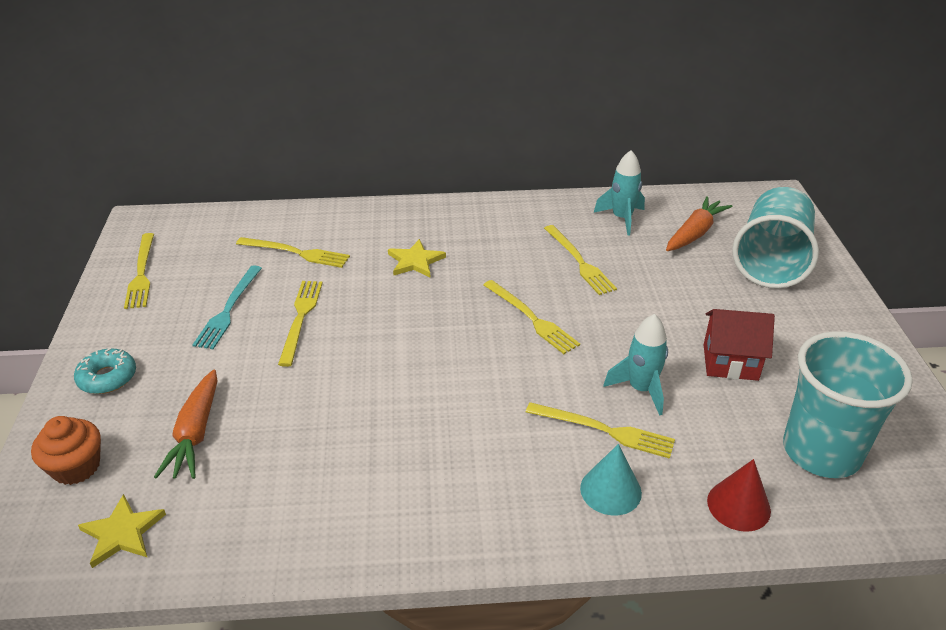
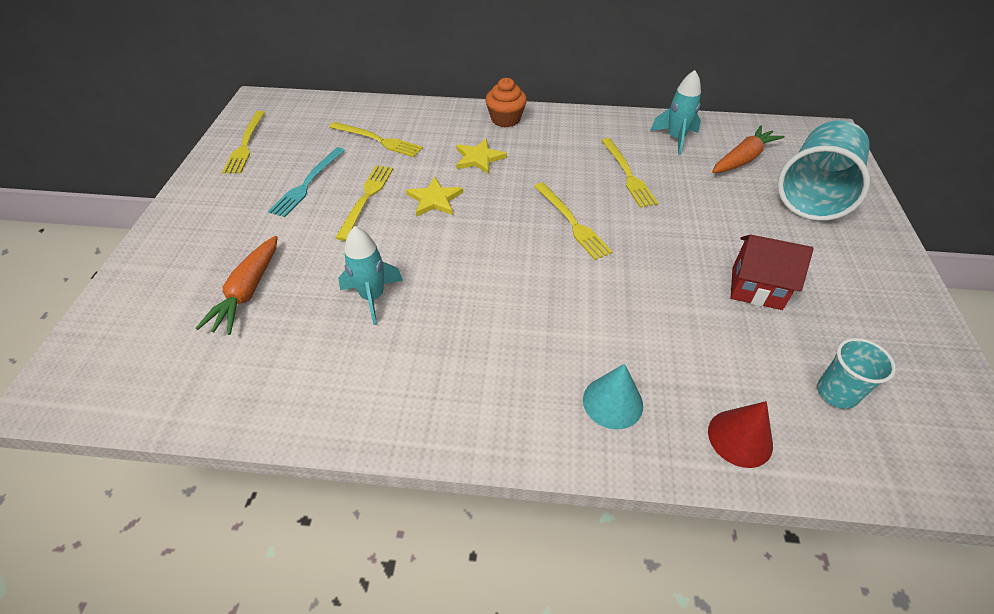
camera: 10 degrees right, 10 degrees up
(76, 467) = (140, 308): orange cupcake -> orange cupcake (505, 119)
(107, 378) = (190, 232): turquoise donut -> none
(122, 533) = (159, 376): yellow star -> yellow star (434, 199)
(604, 430) = (618, 340): yellow fork -> none
(641, 389) = (662, 304): turquoise rocket -> turquoise rocket (372, 297)
(821, 451) = (836, 393): turquoise cup -> turquoise cup, size x0.50

